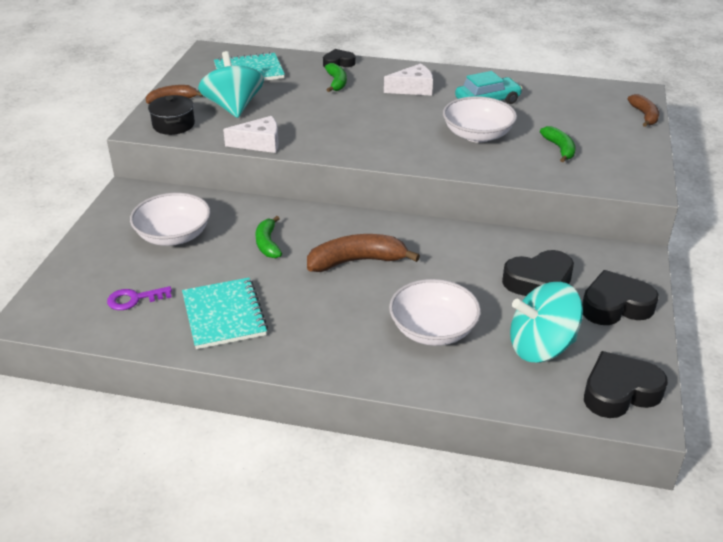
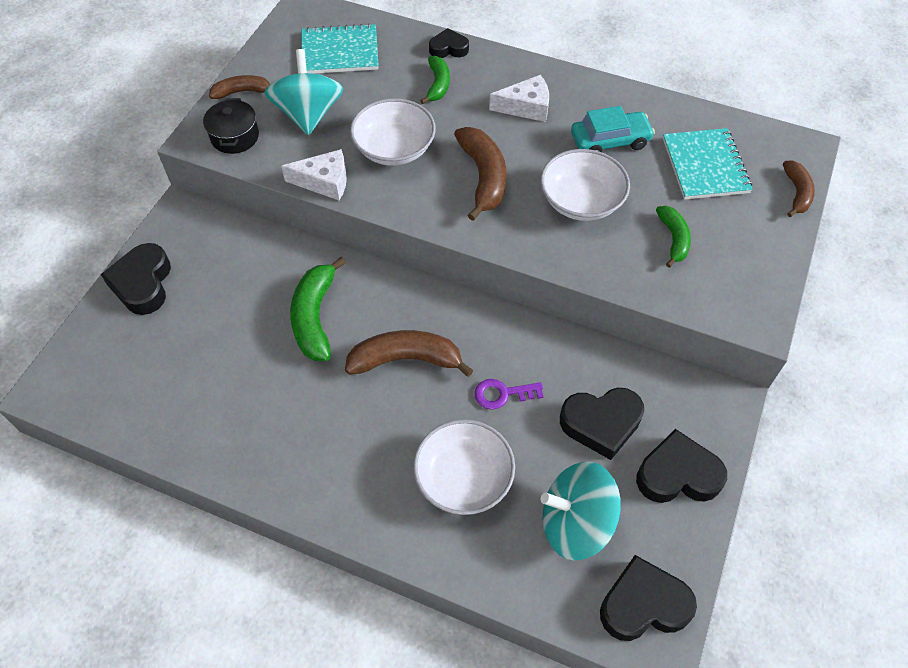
camera: 10 degrees right, 20 degrees up
(104, 239) = (143, 283): none -> black heart
(134, 299) = (158, 380): purple key -> purple key (502, 394)
(173, 235) = (217, 289): white bowl -> white bowl (394, 148)
(224, 315) = (246, 419): turquoise notebook -> turquoise notebook (705, 166)
(267, 244) = (315, 317): green banana -> green banana, size x1.64
(392, 129) = (483, 177): none -> brown banana

